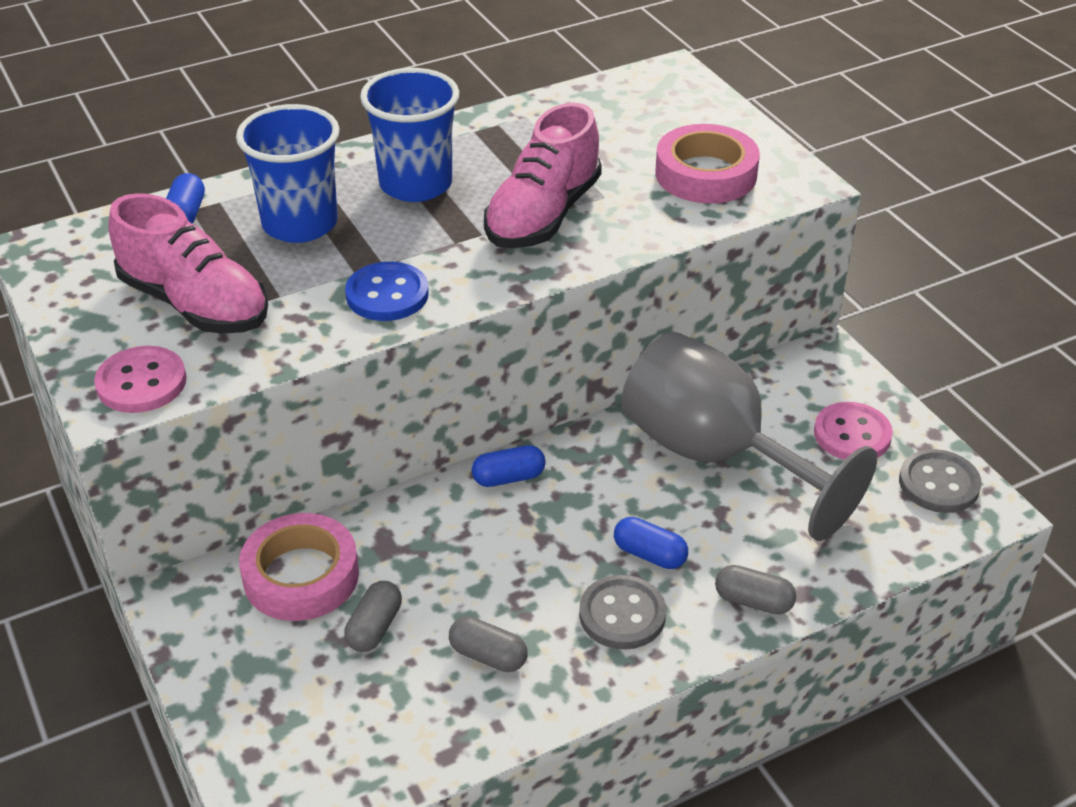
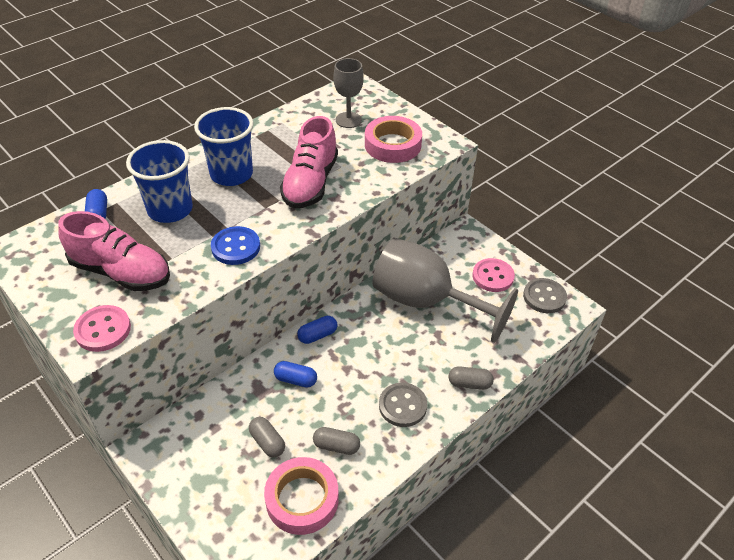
camera: 15 degrees left, 5 degrees up
(301, 576) = (216, 419): pink tape -> pink tape (302, 499)
(374, 627) = (267, 442): grey capsule -> grey capsule turned 45 degrees counterclockwise
(641, 125) = (348, 120): none -> grey goblet
(649, 554) = (407, 367): blue capsule -> blue capsule (296, 380)

